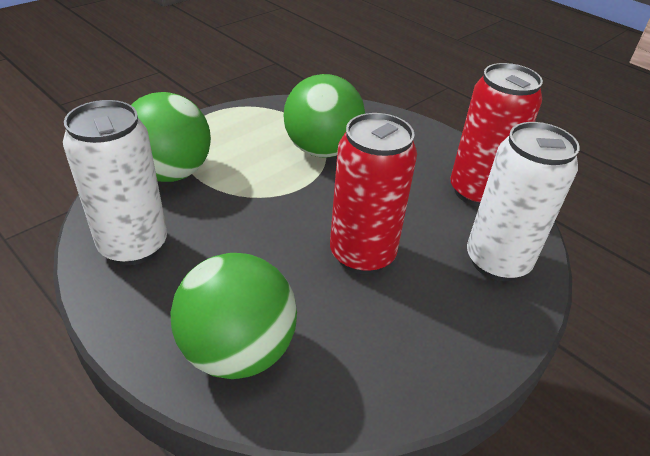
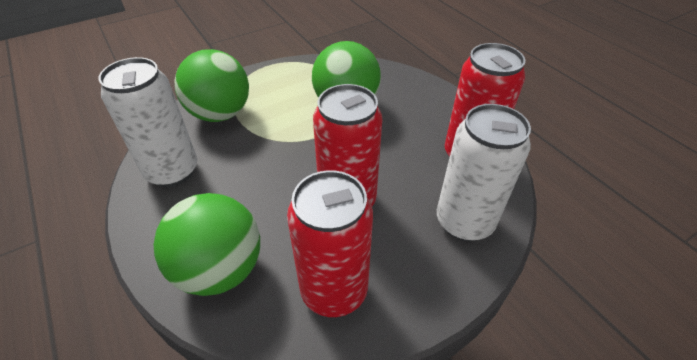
camera: 15 degrees right, 5 degrees up
(382, 354) = (334, 290): none -> red can

